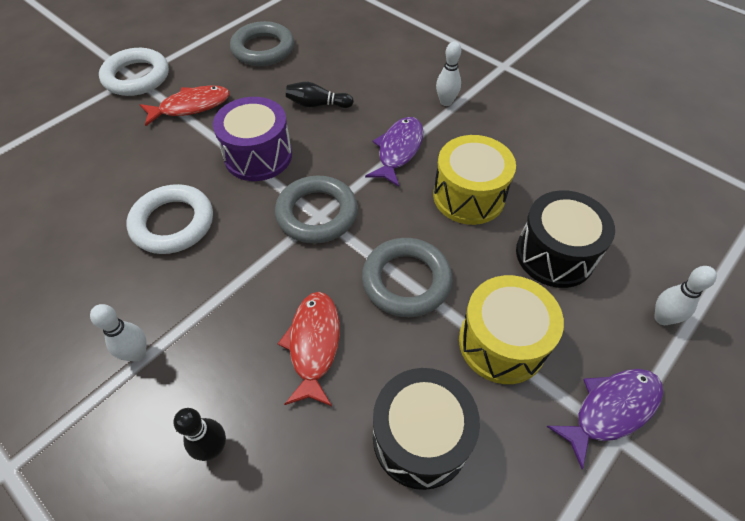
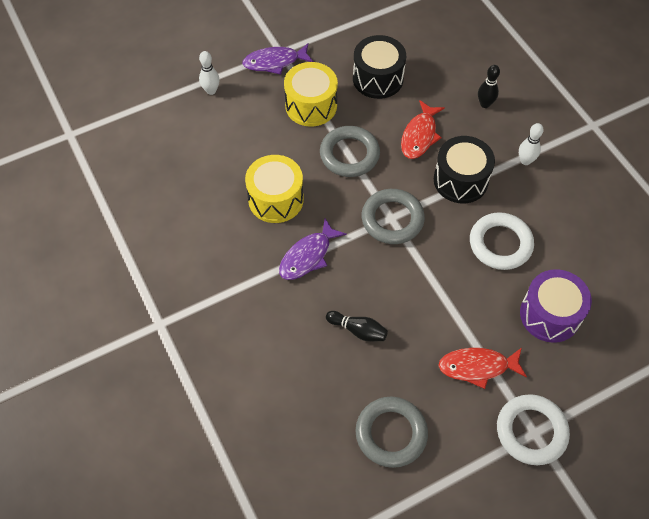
camera: 160 degrees left, 5 degrees up
(258, 156) = (425, 287): purple drum -> purple drum (550, 315)
(446, 102) = (241, 295): white bowling pin -> none
(555, 254) = (245, 142): black drum -> black drum (460, 180)

